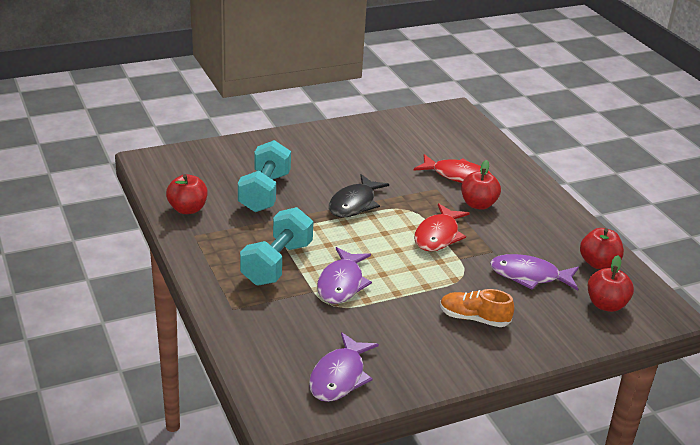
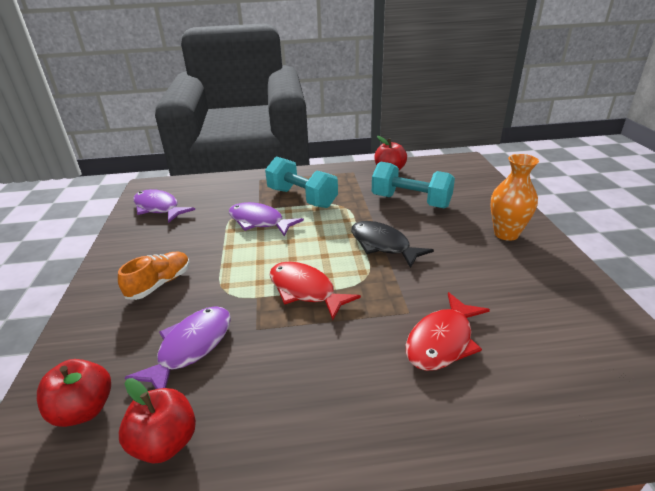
camera: 110 degrees right, 0 degrees up
(311, 146) = (506, 234): none -> orange vase
(478, 204) = (362, 343): red apple -> none

